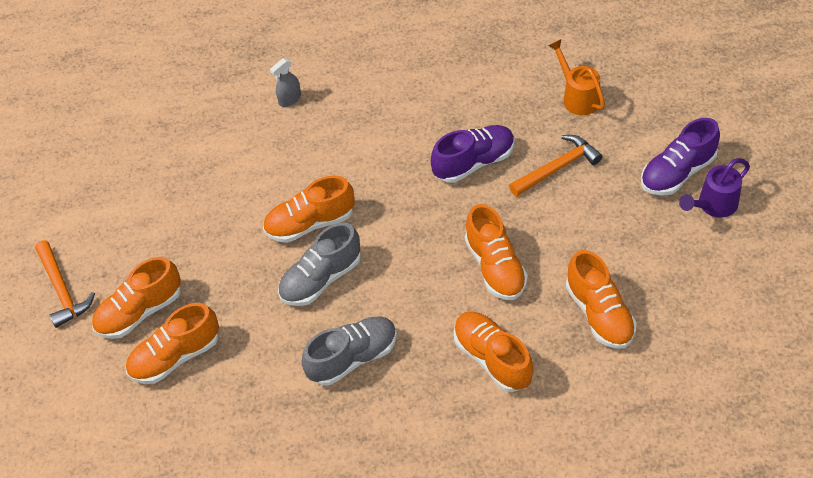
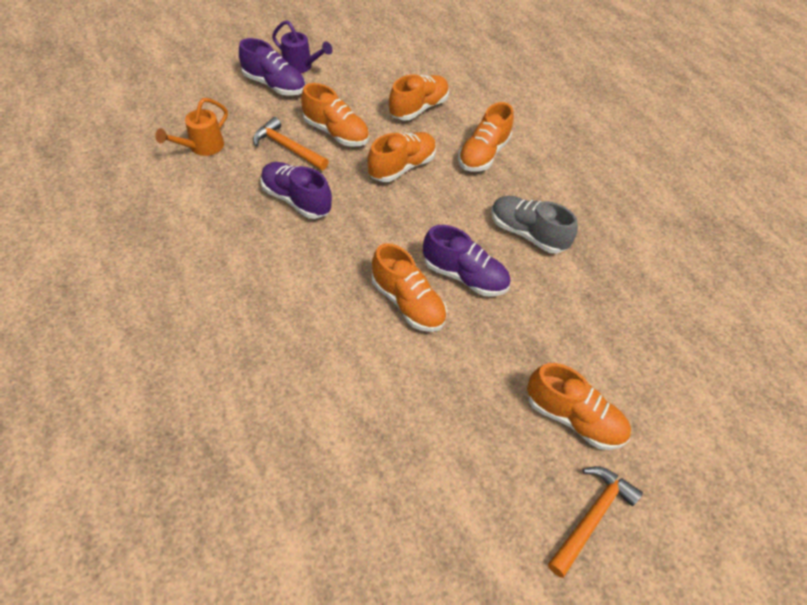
camera: 120 degrees left, 0 degrees up
(175, 356) = (599, 364): orange shoe -> orange shoe (336, 133)
(290, 99) = (244, 375): grey spray bottle -> none
(321, 279) = (464, 276): grey shoe -> purple shoe

